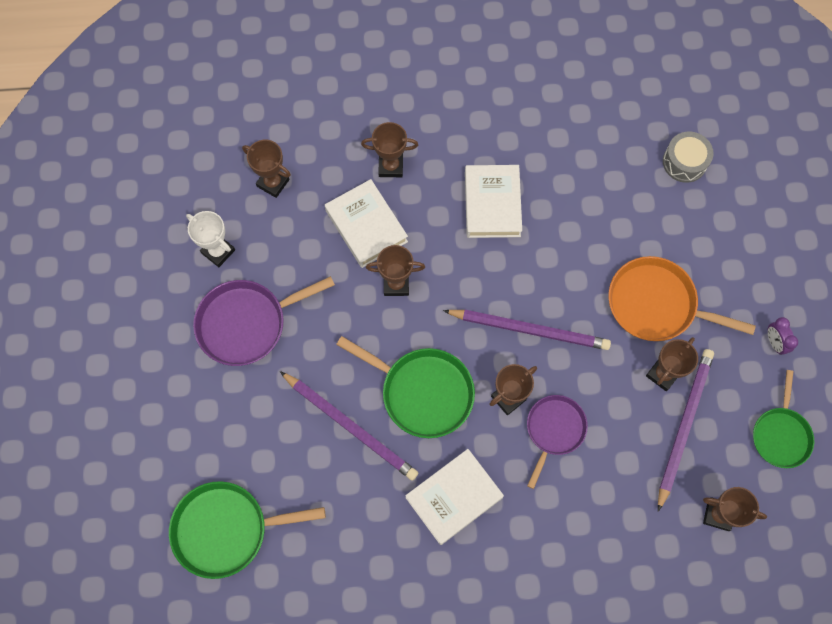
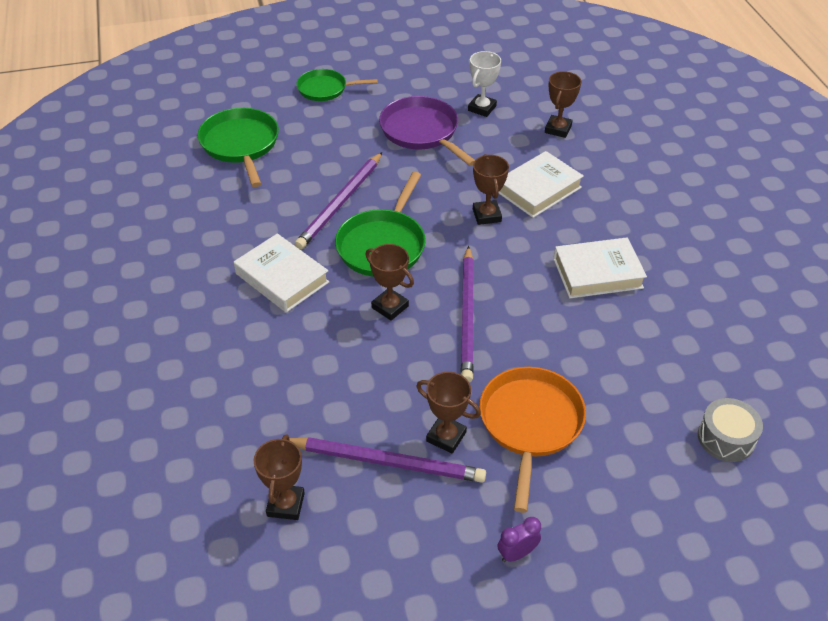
camera: 80 degrees right, 25 degrees down
(390, 166) = (607, 197): brown trophy -> none
(554, 430) = (362, 346): purple pan -> none
(780, 435) = (394, 568): green pan -> green pan (325, 89)

